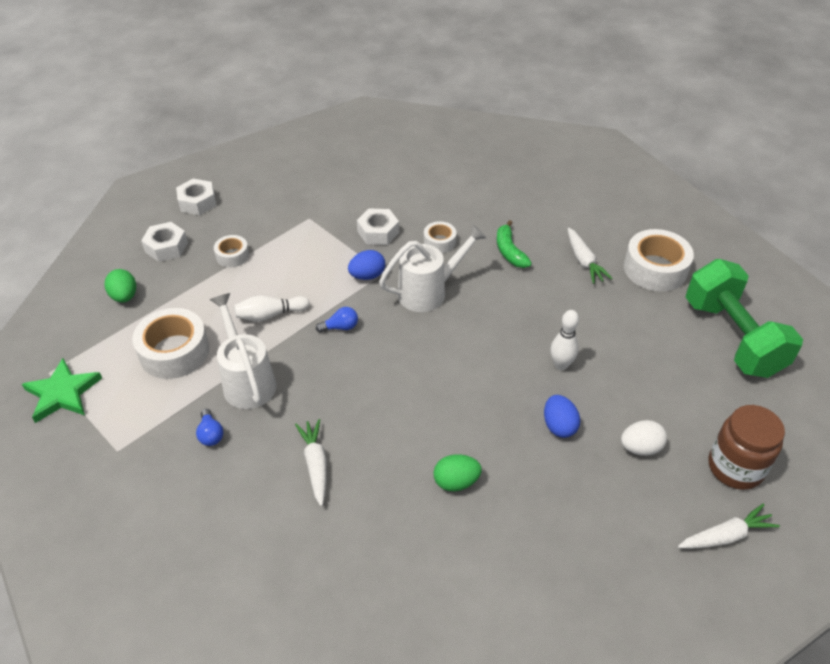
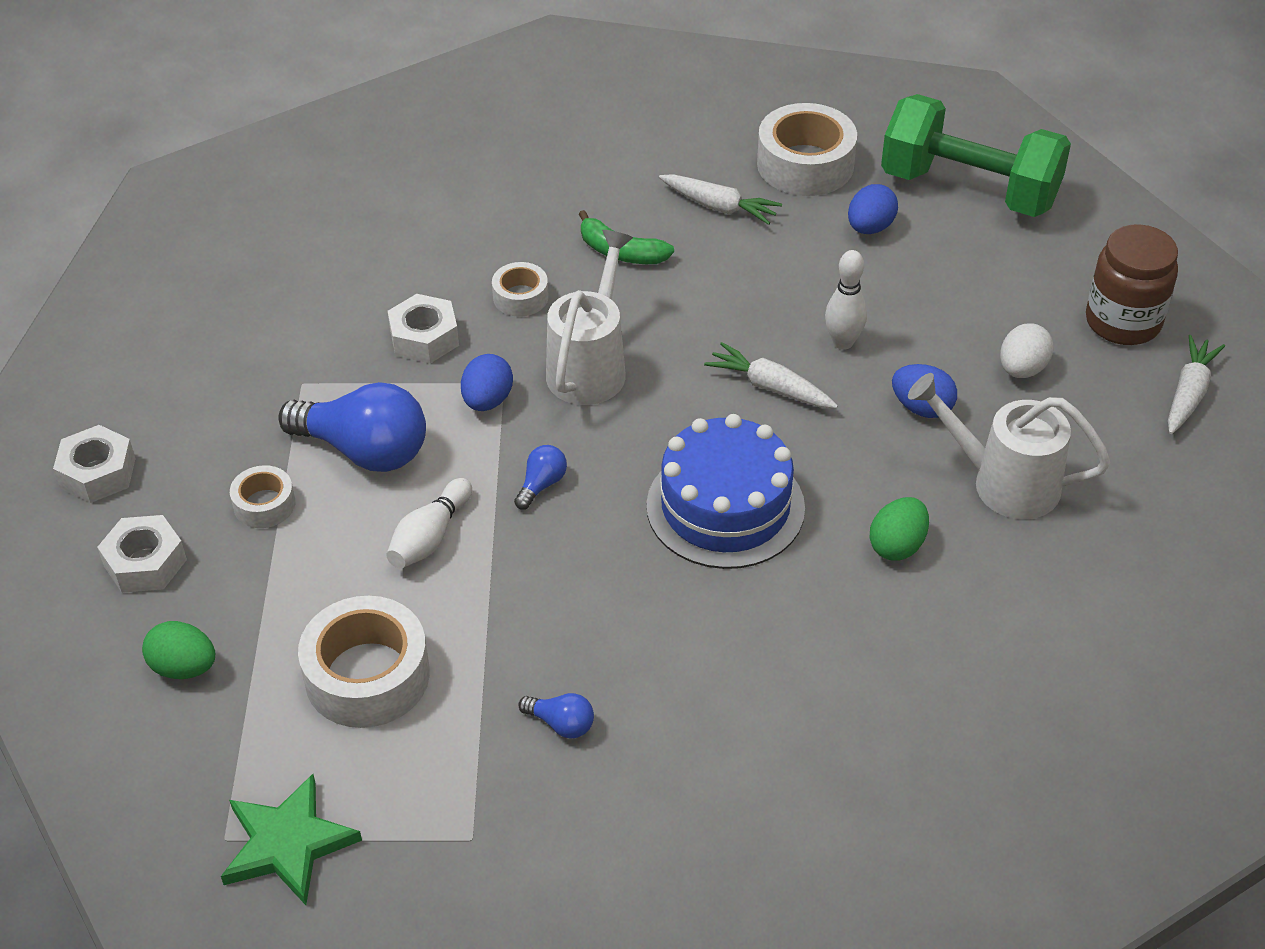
camera: 45 degrees left, 0 degrees up
(247, 380) = (515, 632): white watering can -> white watering can (1003, 482)
(294, 261) = (364, 450): none -> blue light bulb
(315, 464) = (730, 652): white carrot -> white carrot (770, 387)
(402, 398) = (725, 507): none -> blue cake
(649, 320) = (870, 227): none -> blue egg

